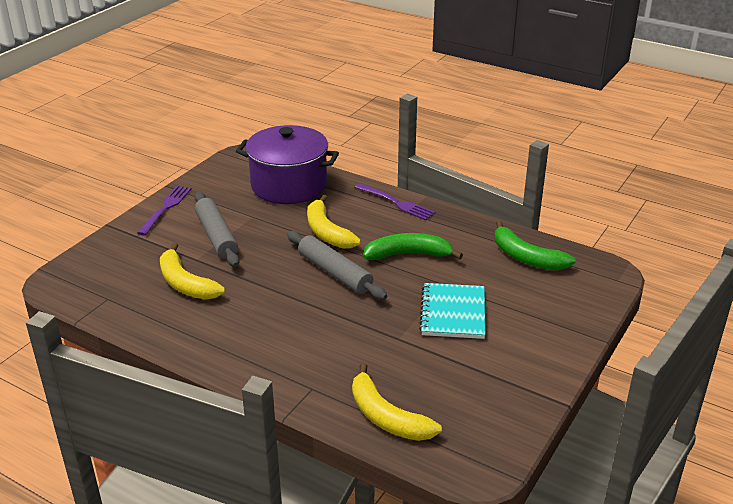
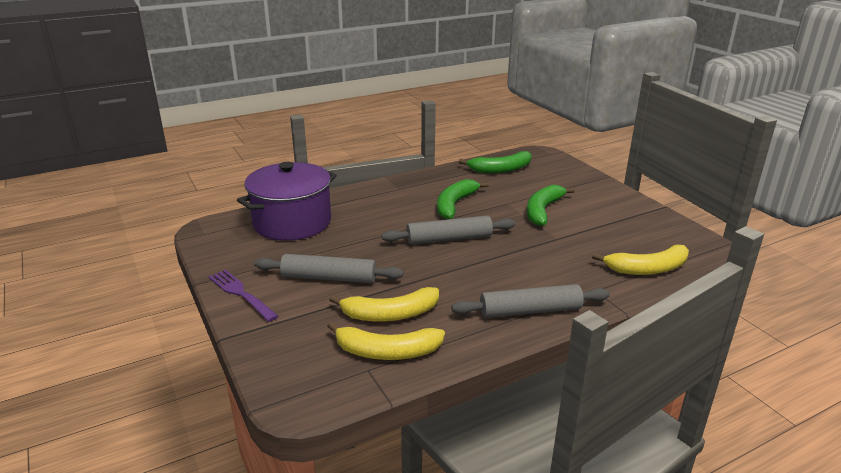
camera: 60 degrees left, 5 degrees down
(243, 356) = (530, 311): none -> grey rolling pin
(327, 232) = (387, 226): yellow banana -> yellow banana (387, 351)
(396, 202) = (379, 189): purple fork -> none
(453, 313) = (543, 211): turquoise notebook -> green banana

